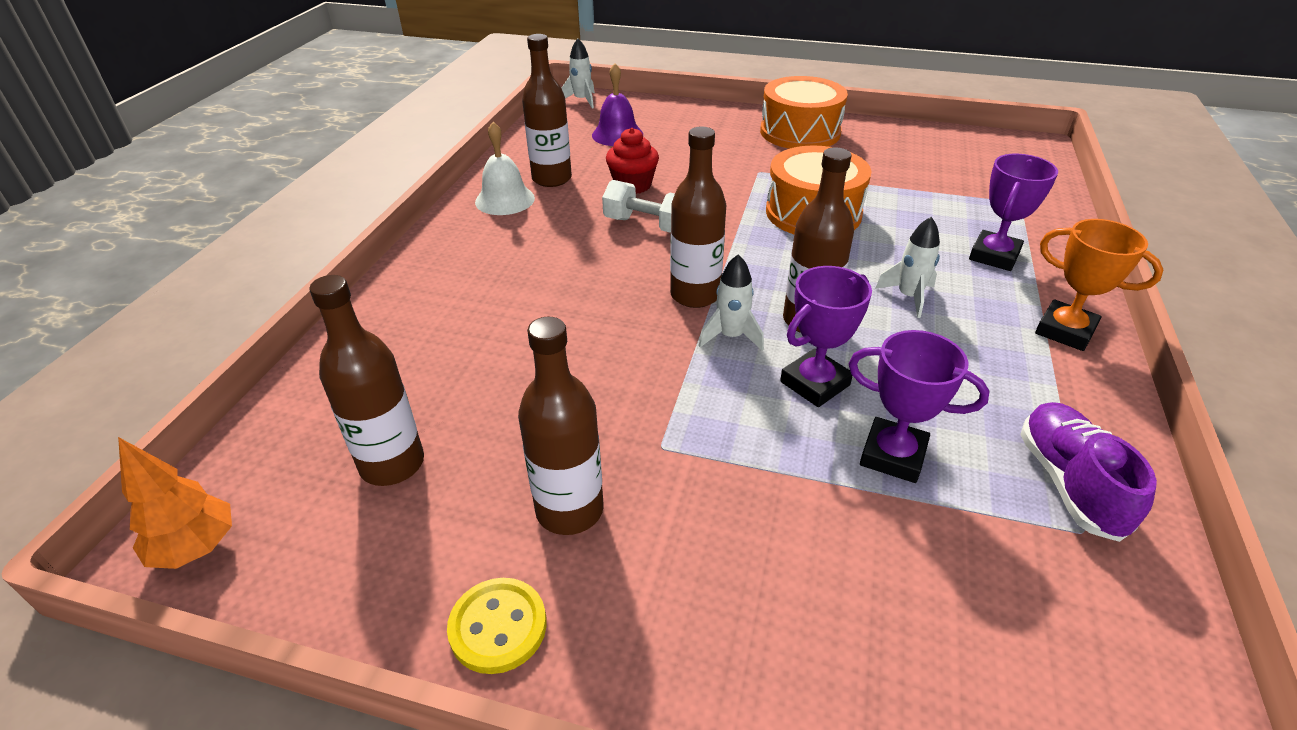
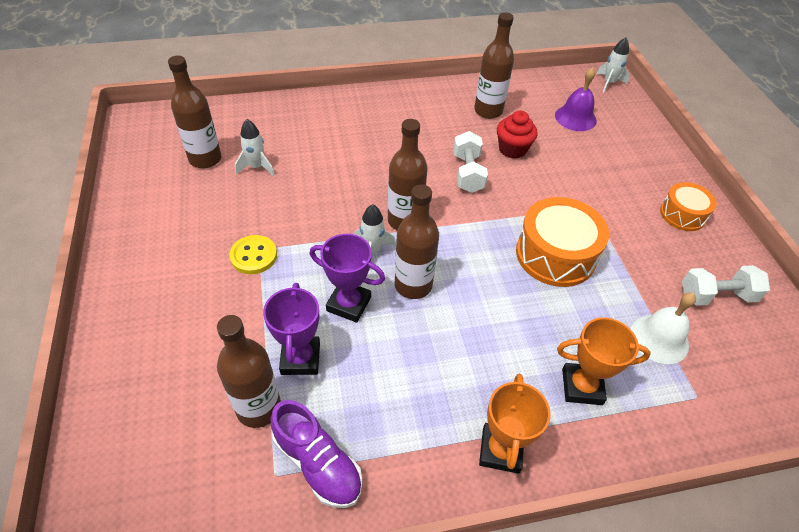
camera: 60 degrees right, 10 degrees up
(196, 548) = (138, 128): orange tree -> none
(498, 627) = (127, 232): yellow button -> yellow button (253, 256)
(505, 200) = (447, 102): white bell -> white bell (659, 338)
(569, 510) = (201, 230): brown bottle -> brown bottle (258, 408)
(800, 132) = (682, 214): orange drum -> orange drum, size x0.60
(908, 153) = (716, 296): none -> white dumbbell
(908, 297) = (479, 337): white rocket -> white rocket (256, 167)
(994, 256) = (582, 386): purple trophy -> orange trophy
(1069, 483) = (318, 463): purple shoe -> purple shoe turned 75 degrees clockwise

